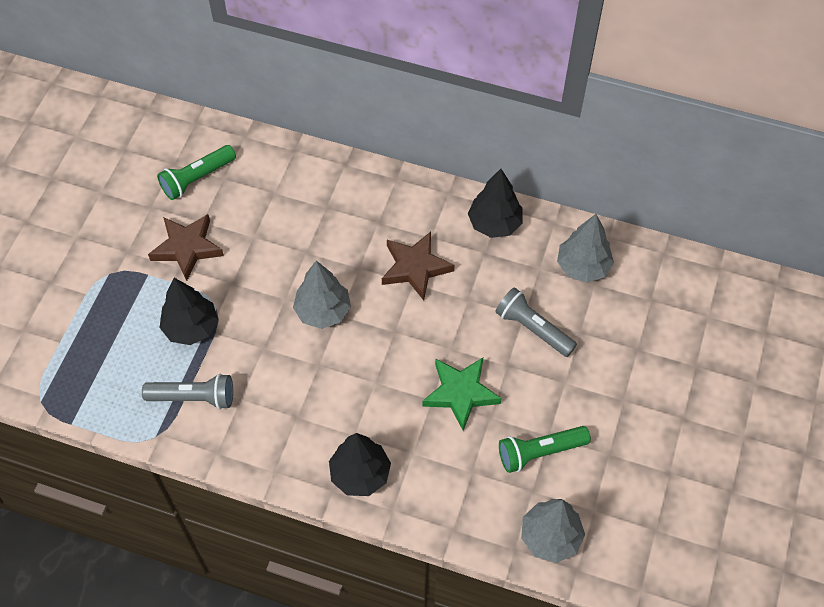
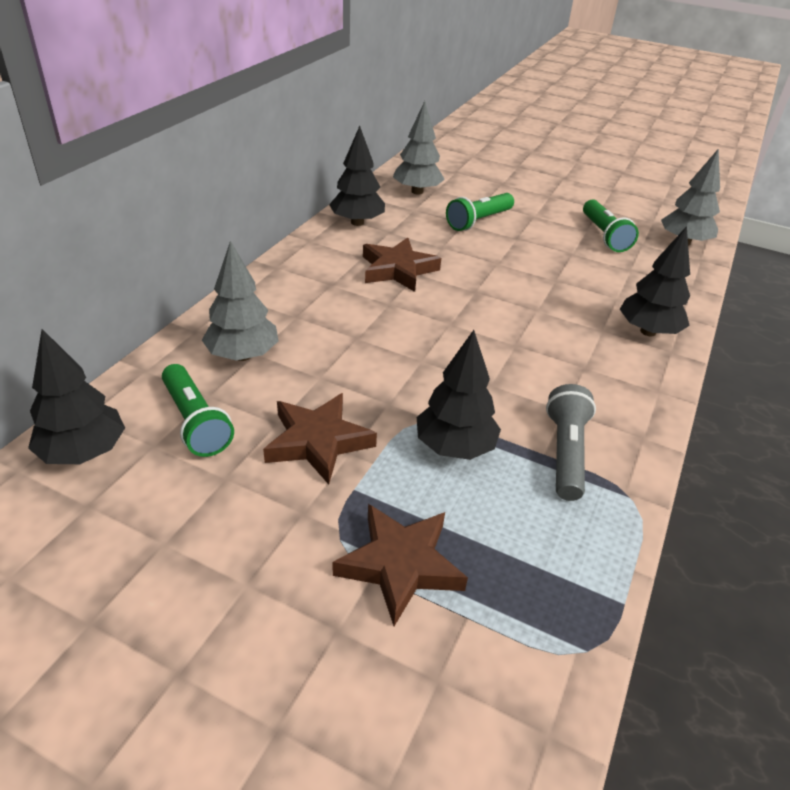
camera: 85 degrees left, 20 degrees down
(92, 306) = (400, 565): none -> brown star
(164, 133) = (84, 452): none -> black tree
(323, 311) = (444, 334): grey tree -> grey tree (243, 355)
(460, 393) = (548, 264): green star -> none
(533, 328) = (478, 221): grey flashlight -> green flashlight

